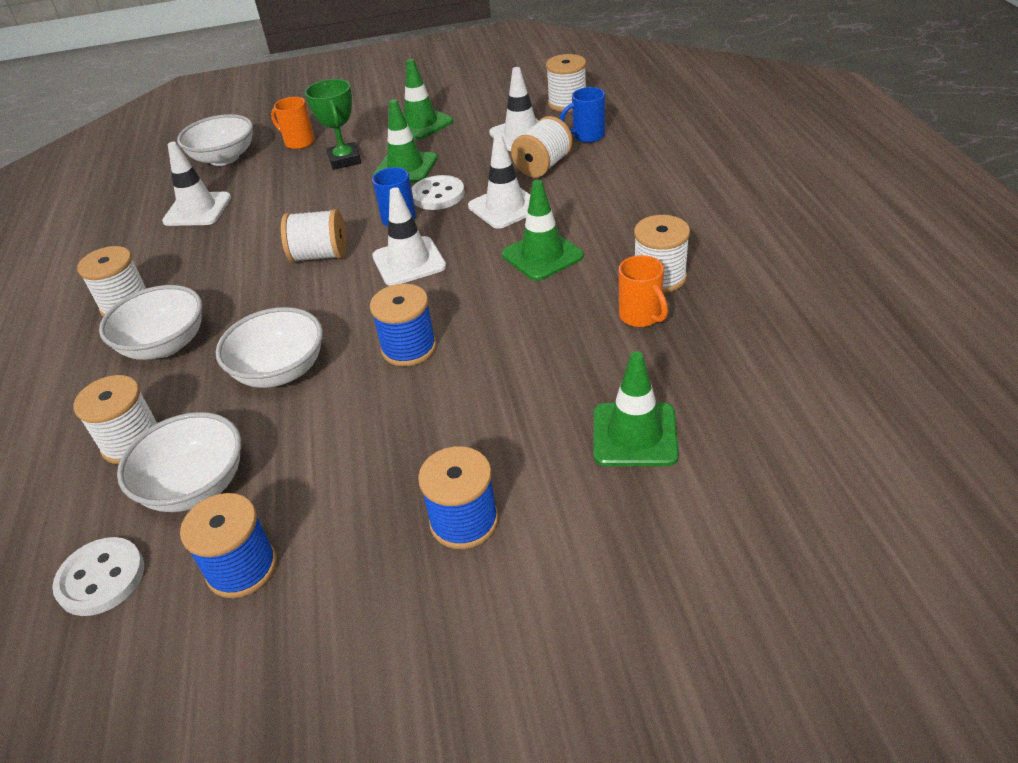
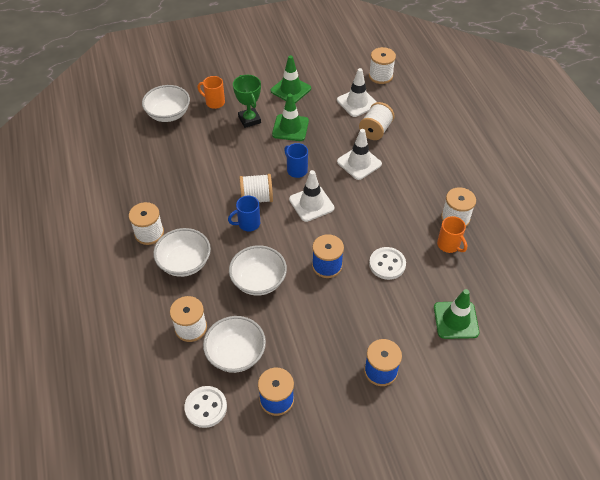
camera: 10 degrees left, 10 degrees up
(197, 209) = (166, 158): white traffic cone -> none
(438, 195) = (316, 152): white button -> white button (387, 264)
(542, 255) = (388, 201): green traffic cone -> none
(587, 136) = (398, 106): blue mug -> blue mug (248, 224)

